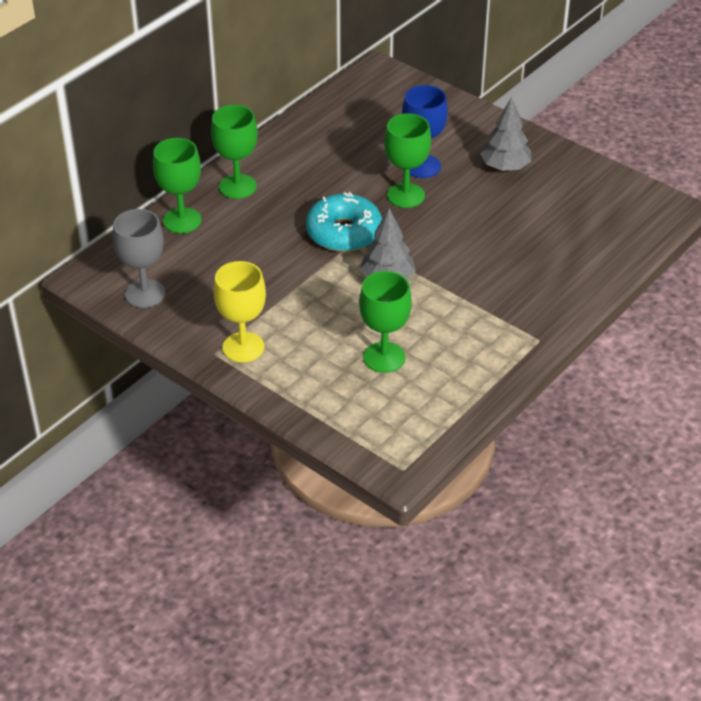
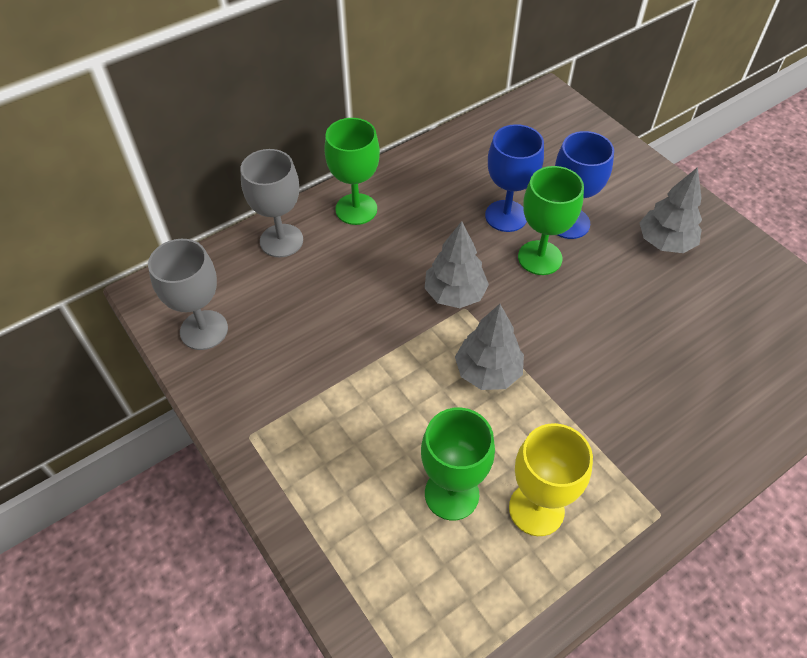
camera: 15 degrees right, 10 degrees up
(182, 220) = (281, 240): green goblet -> grey goblet
(243, 347) = (285, 435): yellow goblet -> yellow goblet (536, 509)
(344, 233) = (455, 294): turquoise donut -> grey tree
(368, 170) = (506, 216): none -> blue goblet

